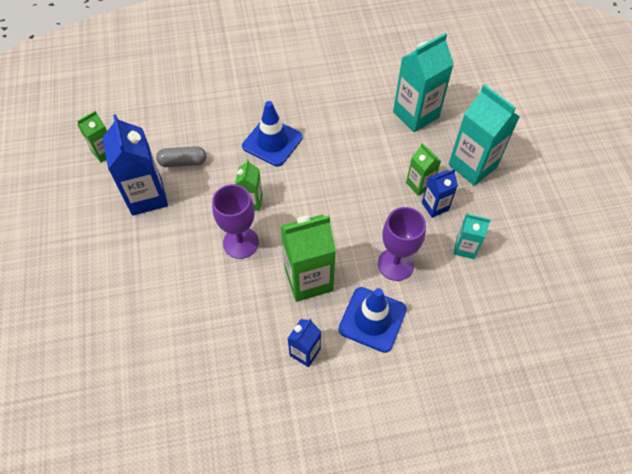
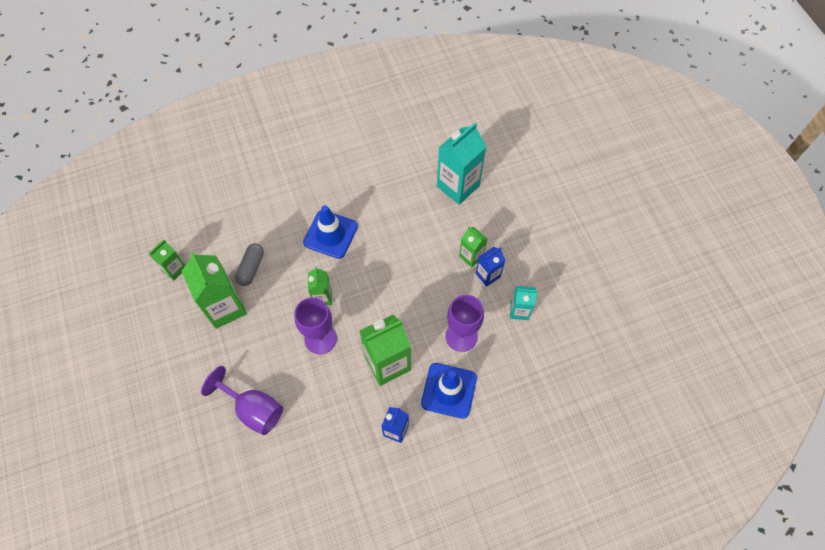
camera: 10 degrees left, 5 degrees up
(147, 196) = (225, 308): blue carton -> green carton
(153, 304) = (253, 409): none -> purple goblet
(183, 162) = (251, 268): grey capsule -> grey capsule turned 60 degrees counterclockwise
(472, 166) = (516, 230): turquoise carton -> none

